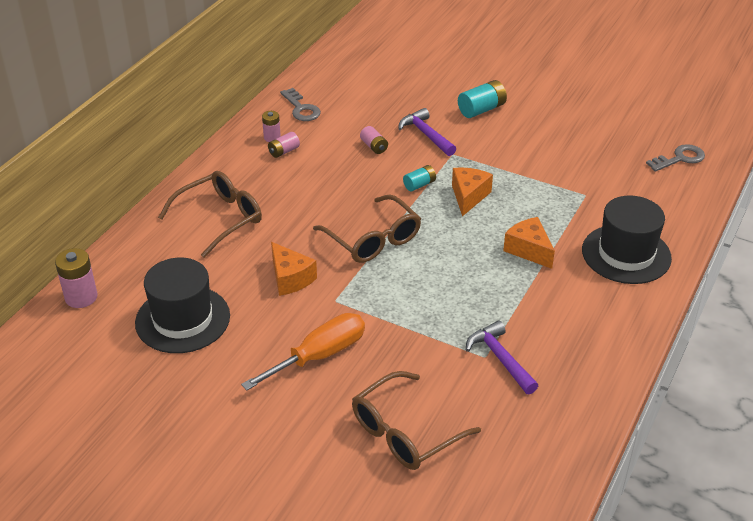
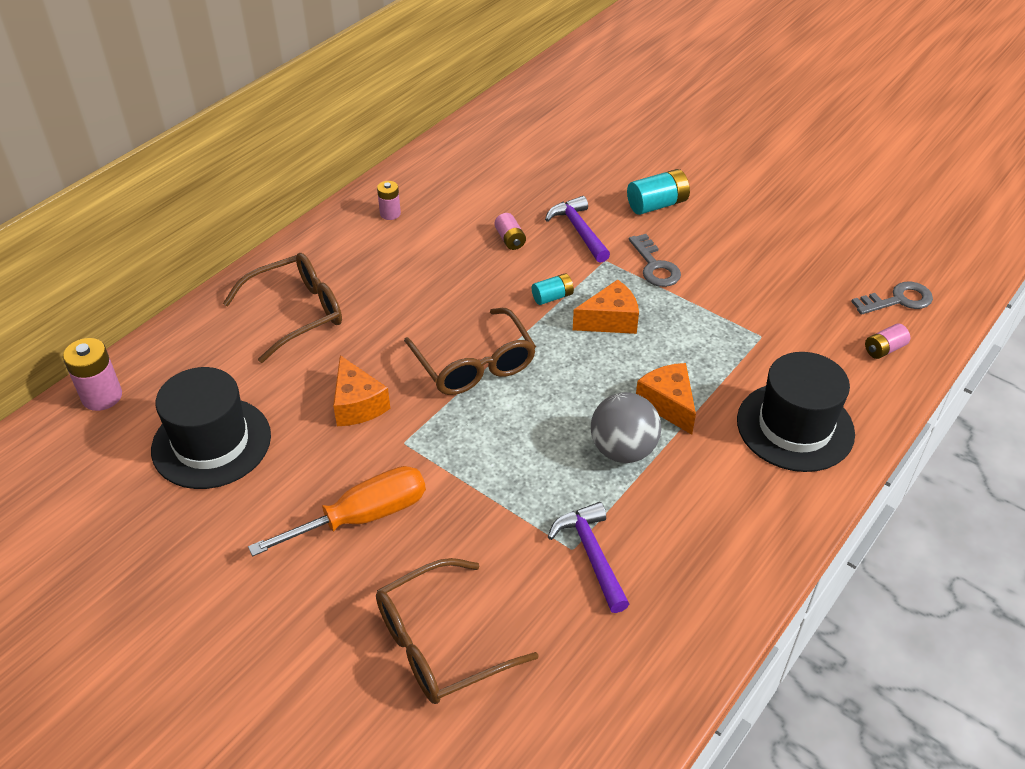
camera: 10 degrees right, 5 degrees up
(284, 151) = (399, 233): pink battery -> pink battery (884, 349)
(301, 108) = (436, 180): grey key -> grey key (655, 266)
(468, 196) = (610, 320): orange cheese -> orange cheese turned 45 degrees clockwise
(503, 285) = (623, 450): none -> grey ball

